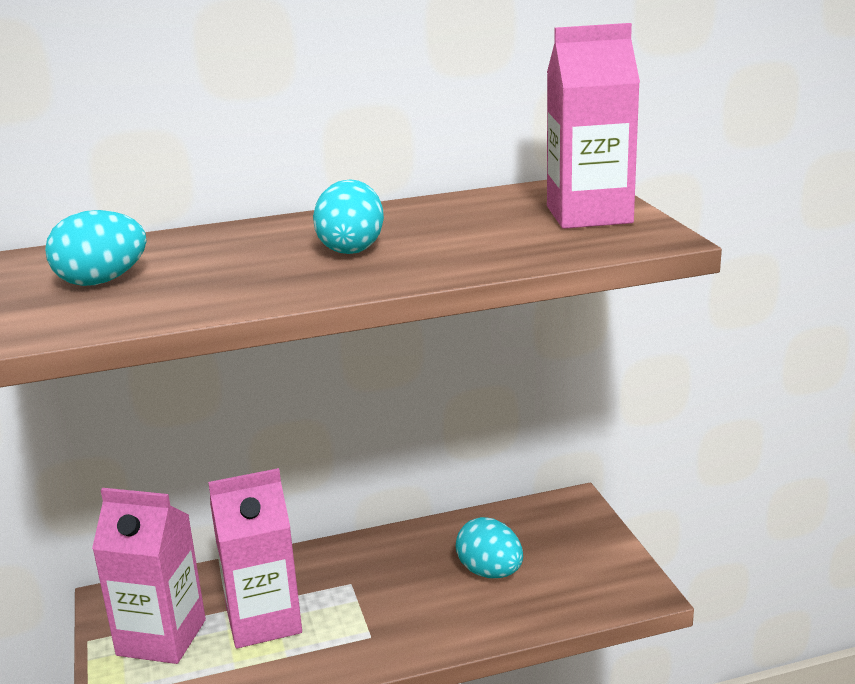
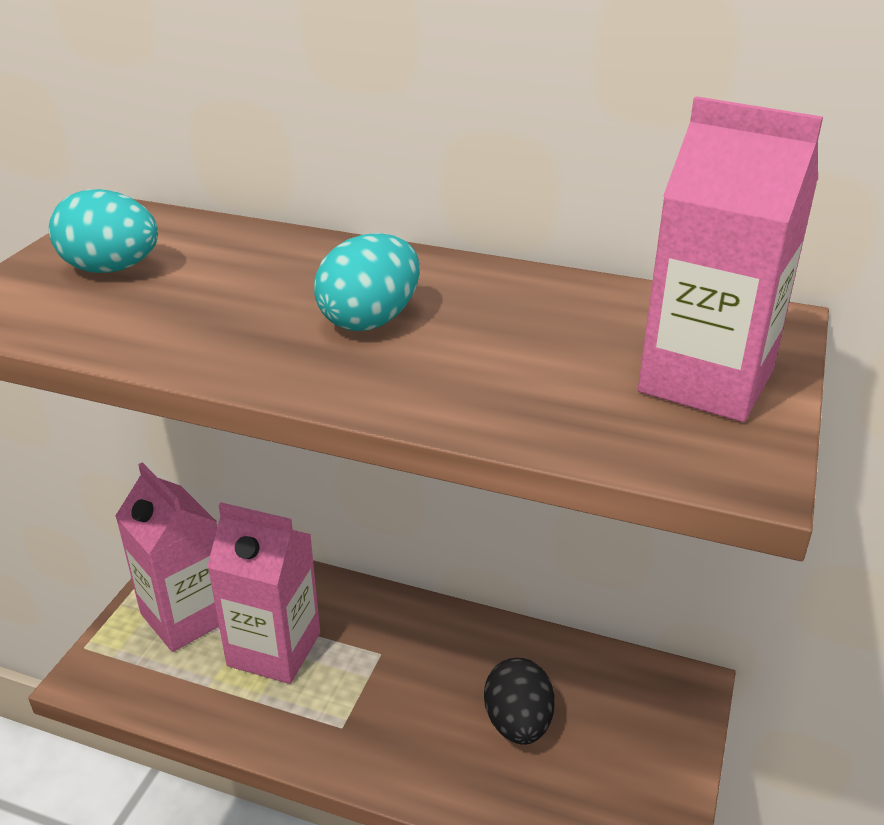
camera: 35 degrees right, 10 degrees up
(490, 572) = (518, 723): turquoise egg -> black egg

